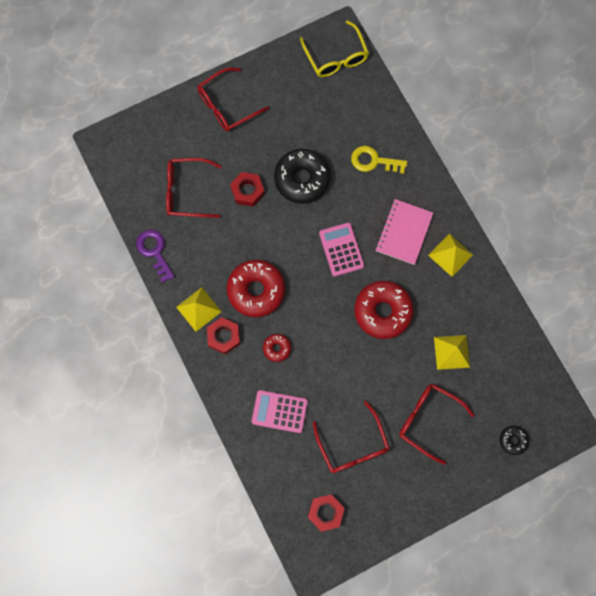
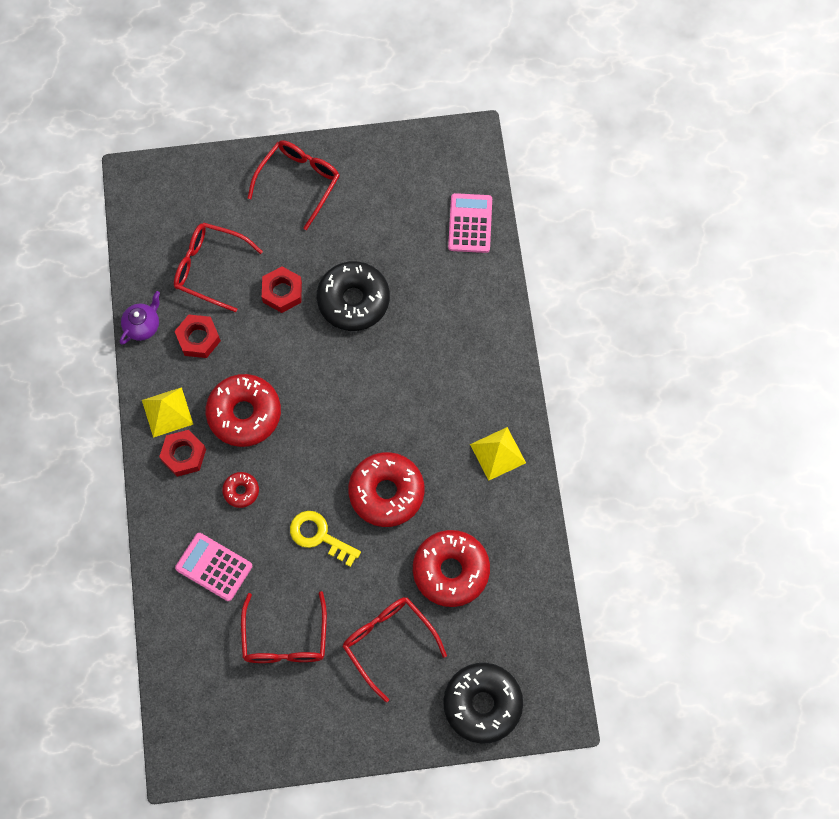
camera: 20 degrees right, 5 degrees down
(154, 251) = (143, 326): purple key -> purple teapot
(227, 105) = (299, 182): red glasses -> red glasses turned 135 degrees clockwise
(325, 512) = (220, 706): red nut -> red nut (198, 338)
(336, 57) = (455, 167): yellow glasses -> none
(341, 249) = (366, 401): pink calculator -> pink calculator (470, 223)
(373, 161) = (449, 308): yellow key -> yellow key (319, 536)
(403, 232) = (451, 406): pink notebook -> none
(451, 352) = (451, 571): yellow pyramid -> red donut
(513, 440) = (482, 704): black donut -> black donut, size x2.08

